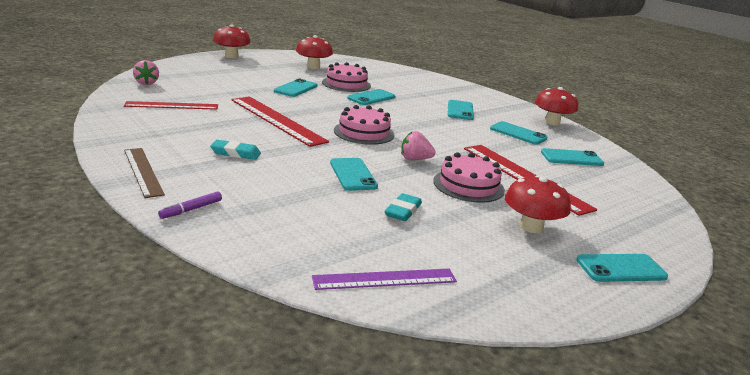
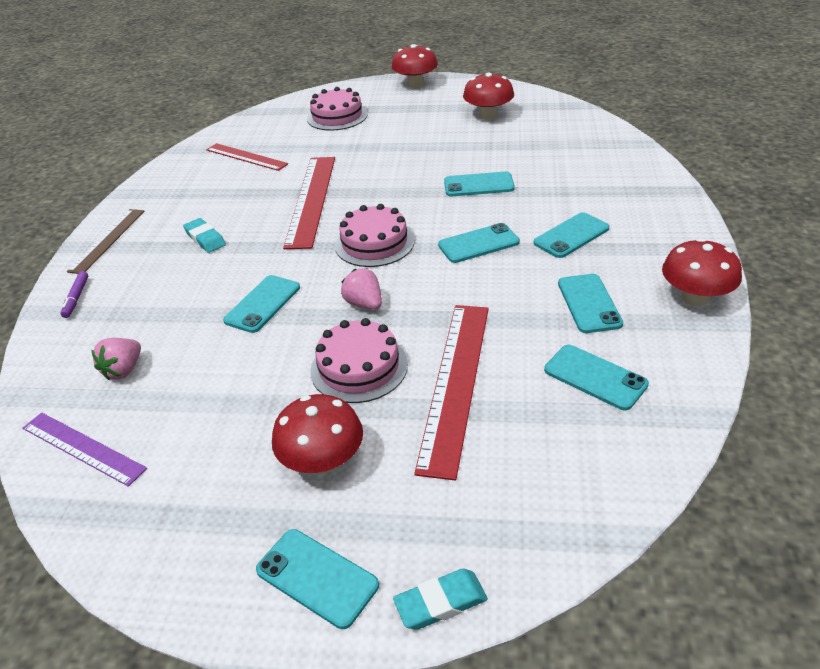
camera: 50 degrees right, 15 degrees up
(146, 83) = (269, 119): pink strawberry -> pink strawberry (124, 370)
(191, 209) = (76, 298): purple marker -> purple marker turned 90 degrees counterclockwise
(296, 88) = (408, 152): turquoise phone -> turquoise phone (478, 244)
(346, 84) = (484, 153): pink cake -> pink cake (337, 116)
(403, 211) = (229, 374): turquoise eraser -> turquoise eraser (440, 602)

